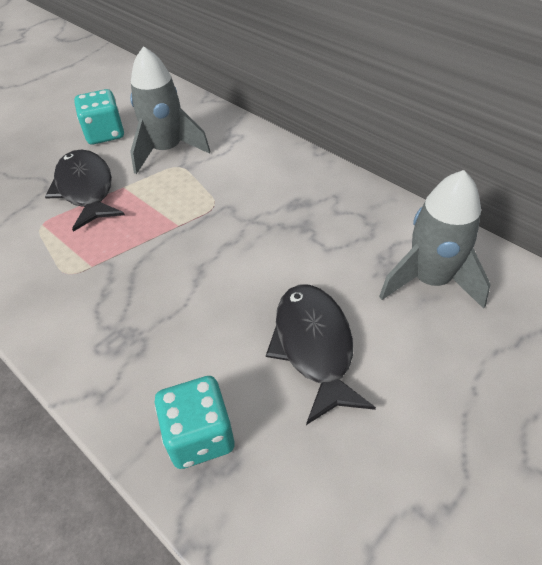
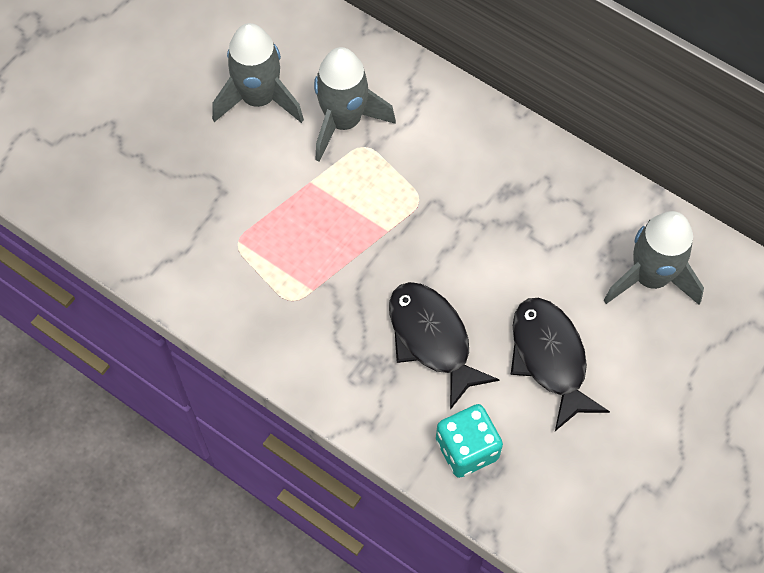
camera: 10 degrees left, 15 degrees up
(86, 189) = (269, 189): black fish -> black fish (432, 339)
(105, 134) = (259, 99): turquoise dice -> grey rocket

